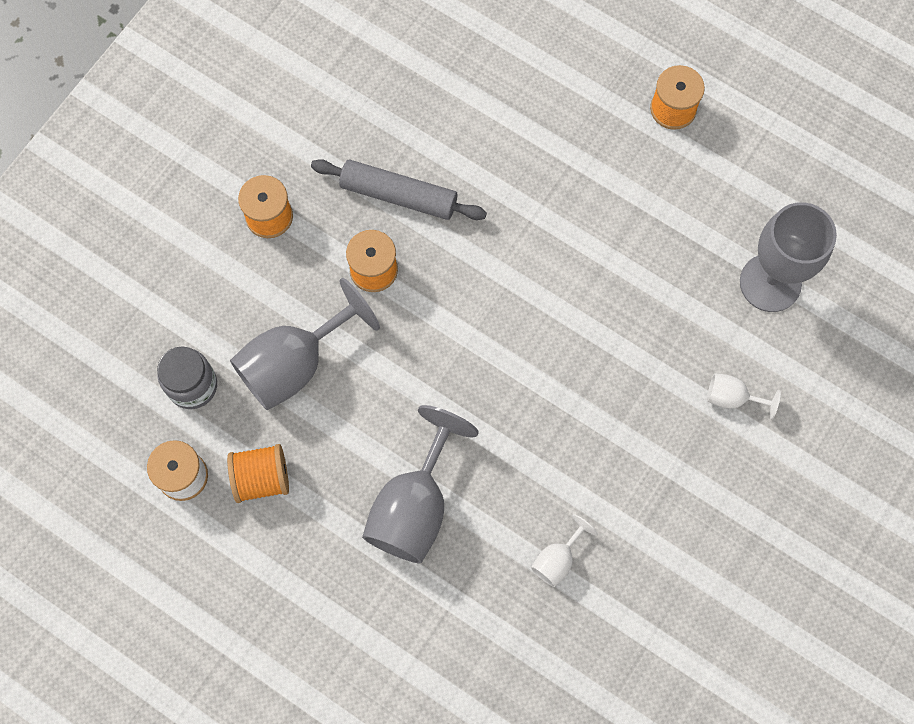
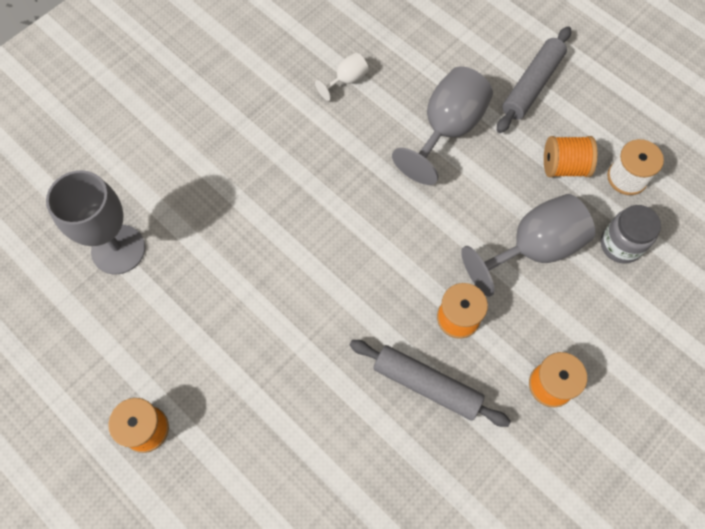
camera: 170 degrees left, 5 degrees down
(308, 595) = (532, 85): none -> grey rolling pin
(732, 397) = (183, 166): white goblet -> none

